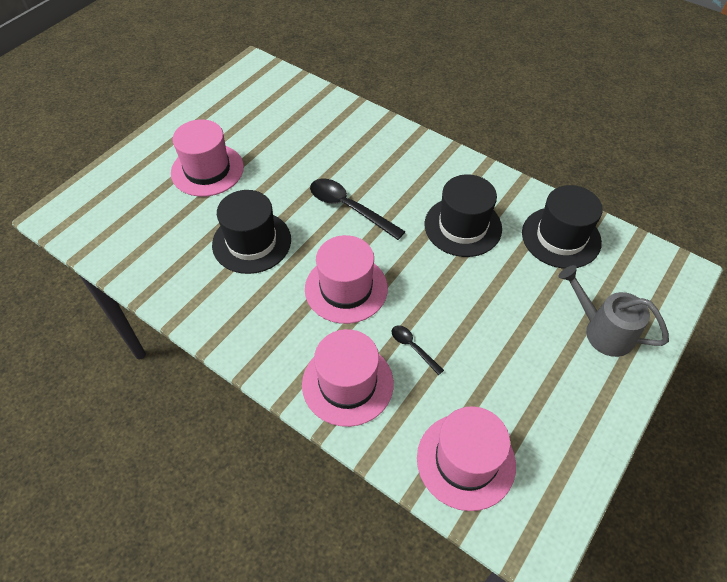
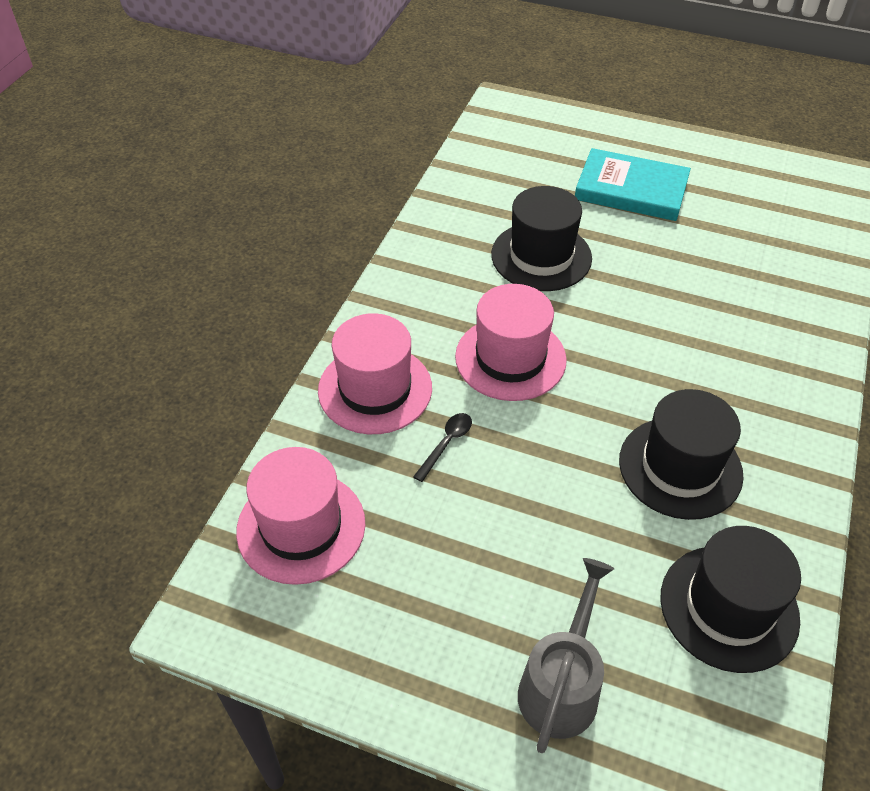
camera: 75 degrees right, 5 degrees down
(207, 170) = (631, 190): pink hat -> turquoise book
(349, 208) = (644, 333): black spoon -> none

